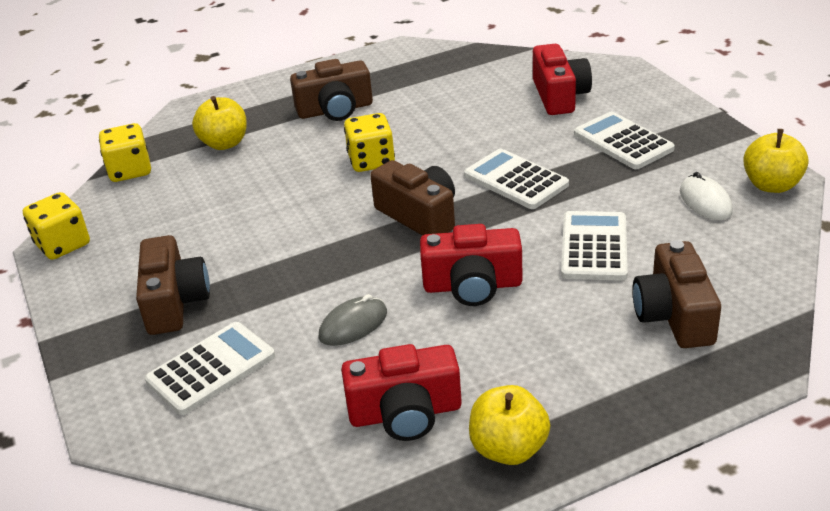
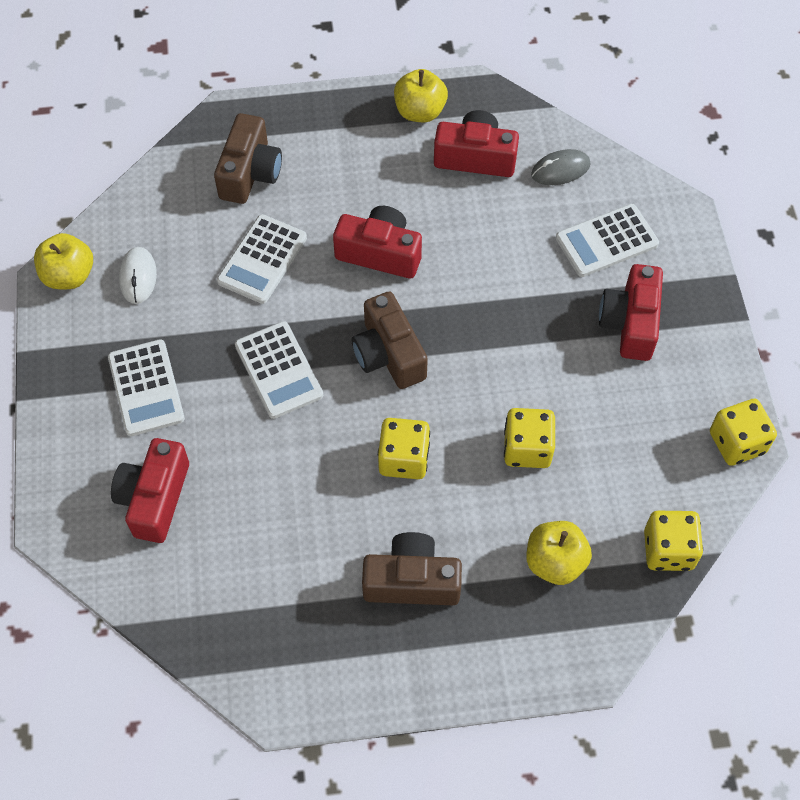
camera: 165 degrees left, 25 degrees up
(175, 302) = (630, 323): brown camera -> red camera
(263, 193) = (527, 448): none -> yellow dice
(353, 325) = (488, 246): grey mouse -> grey mouse (560, 170)

